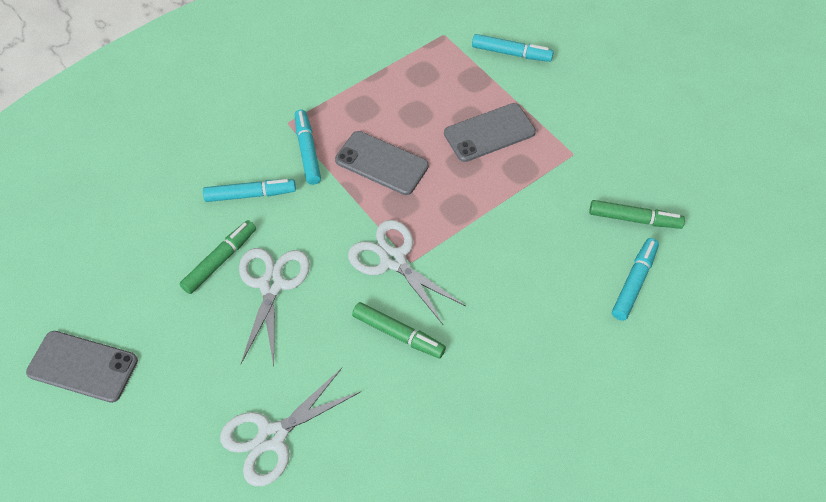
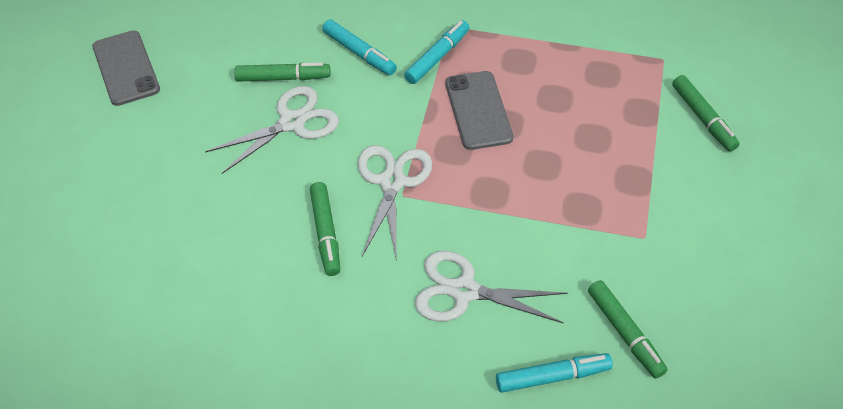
camera: 50 degrees right, 5 degrees down
(272, 436) = (163, 214): white scissors -> white scissors (464, 291)
(489, 133) = (594, 161): grey phone -> none
(511, 53) = (703, 118): turquoise marker -> green marker

